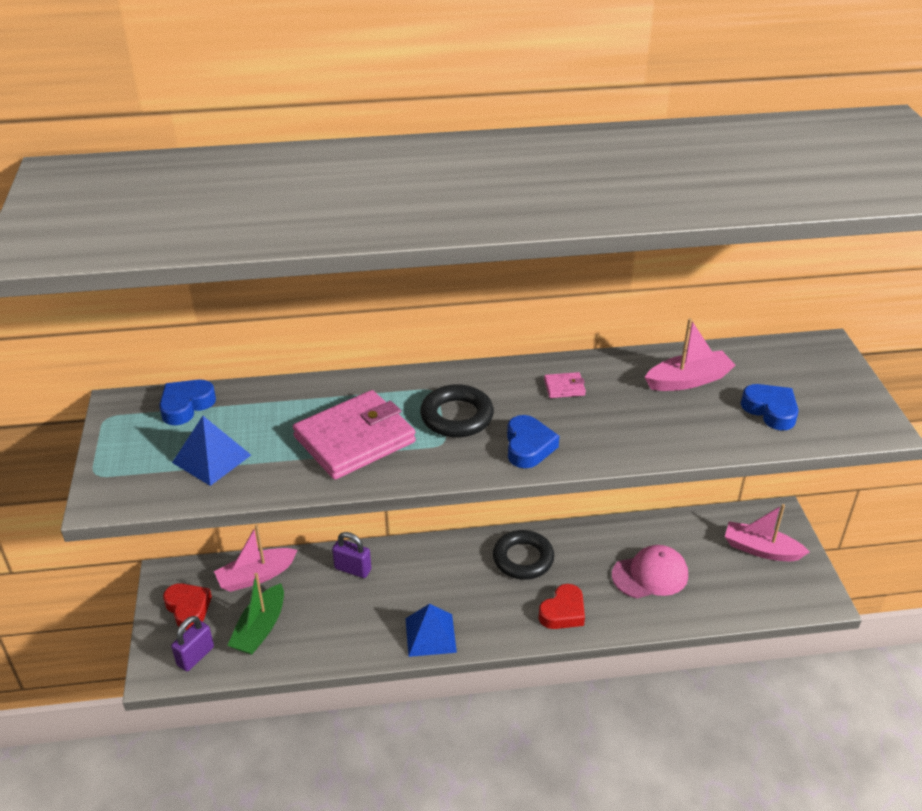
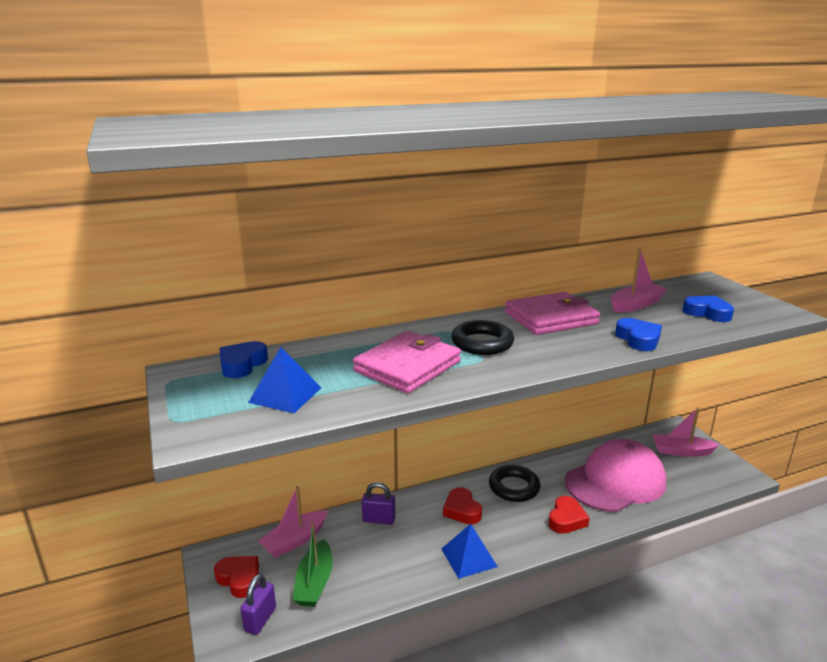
camera: 15 degrees left, 15 degrees down
(449, 576) = (462, 510): none -> red heart
(528, 447) = (553, 353): blue heart -> blue heart (638, 339)
(564, 387) = (551, 318): pink wallet -> pink wallet, size x2.46
(650, 575) = (615, 481): pink cap -> pink cap, size x1.70

